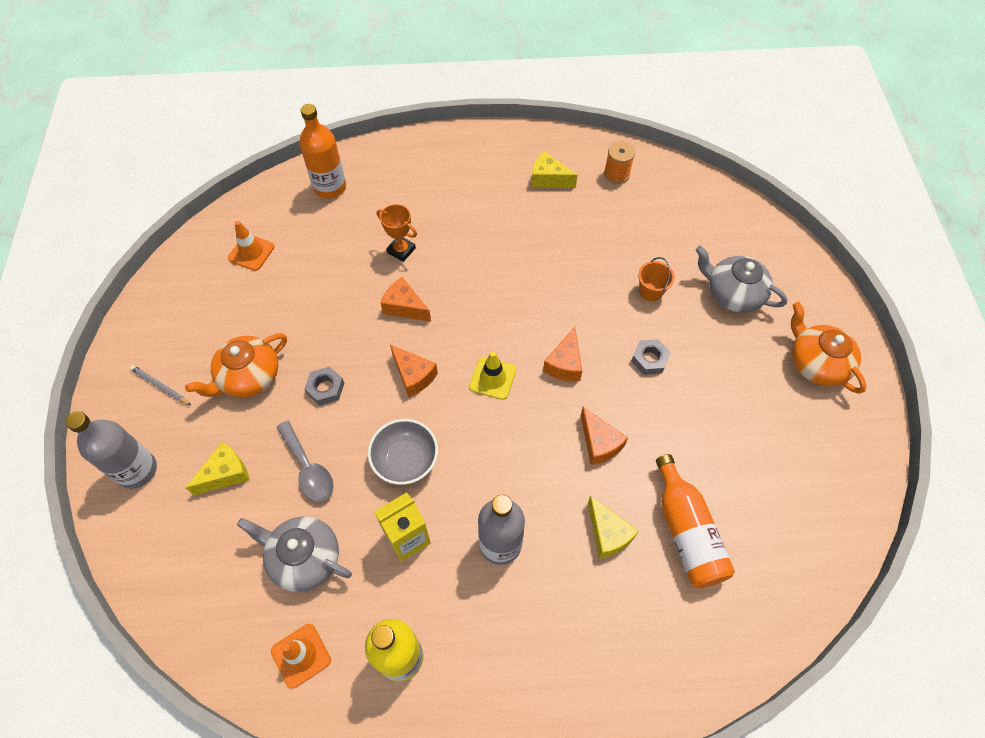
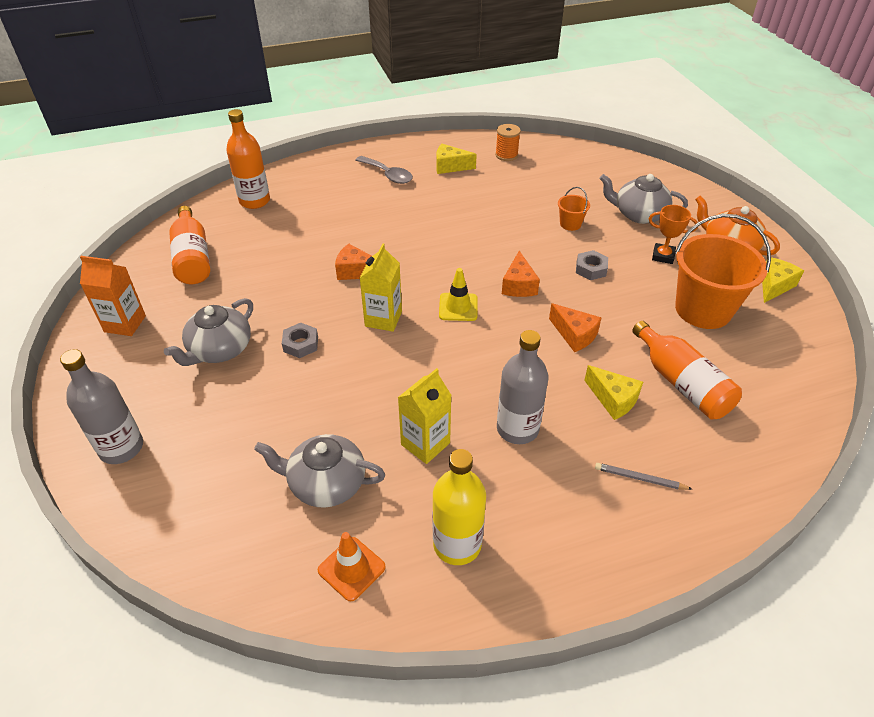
camera: 15 degrees left, 15 degrees down
(160, 386) = (128, 374): grey pencil -> grey pencil (640, 478)
(170, 323) = (125, 324): none -> orange carton
(226, 474) = (219, 431): yellow cheese -> yellow cheese (774, 286)
(249, 377) = (220, 349): orange teapot -> grey teapot
(251, 252) = (193, 257): orange traffic cone -> orange bottle
(308, 469) = (305, 409): grey spoon -> grey spoon (388, 175)
(401, 250) = (337, 233): orange trophy -> orange trophy (663, 256)
(405, 460) = (400, 383): grey bowl -> none
(413, 376) = (383, 319): orange cheese -> yellow carton
(749, 443) = (703, 309): none -> orange bucket

